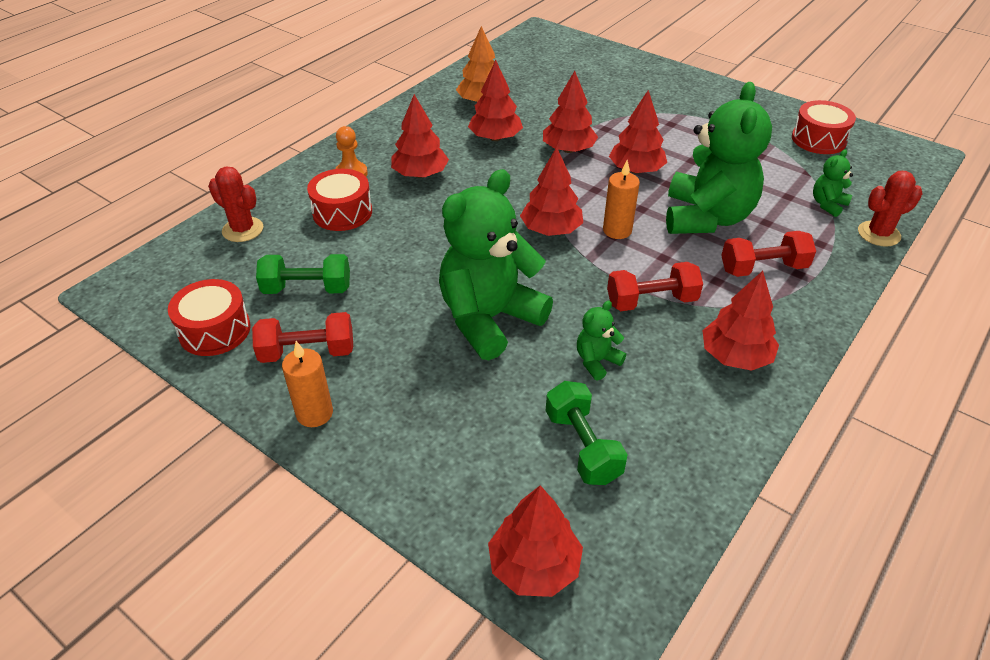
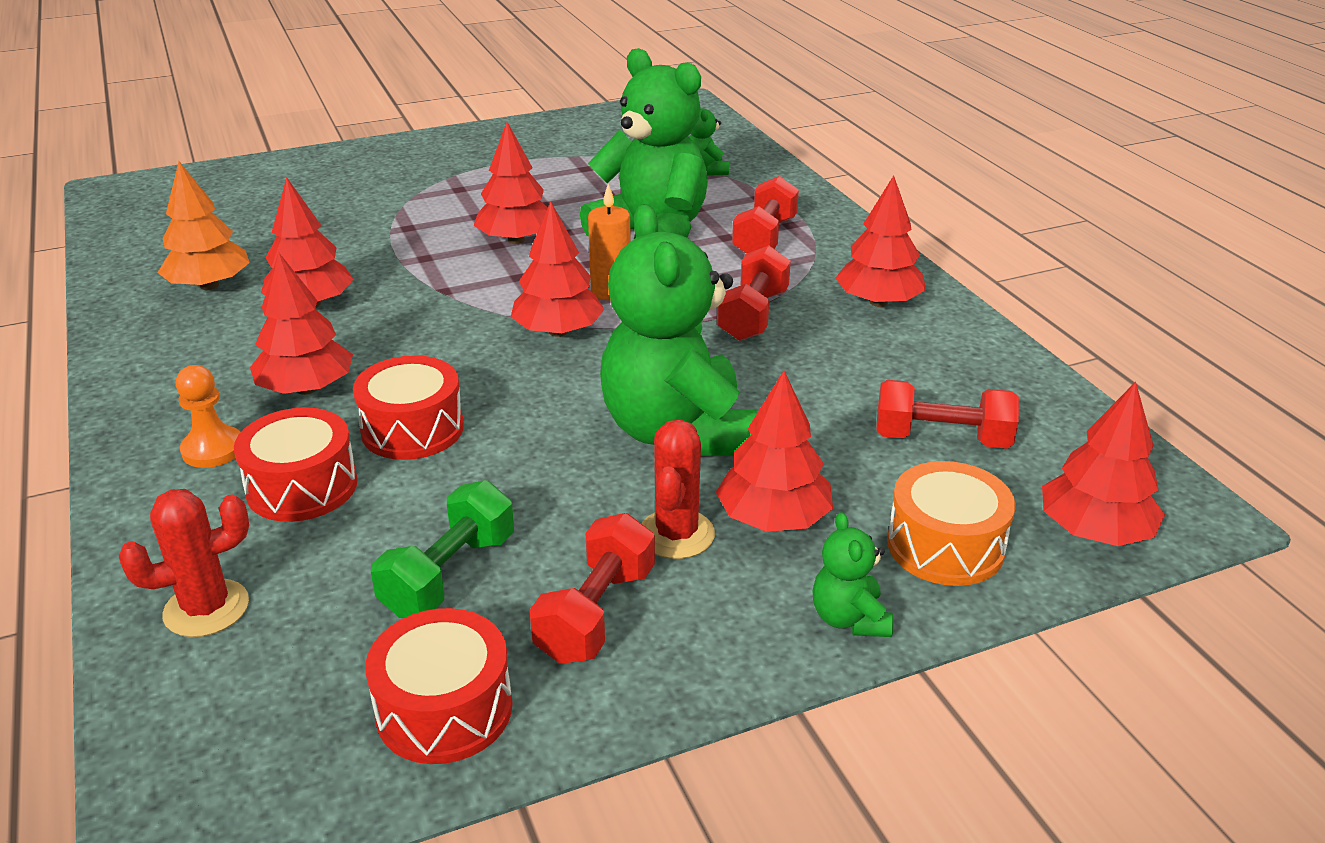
camera: 60 degrees left, 10 degrees down
(314, 413) = (732, 641): orange candle -> none
(461, 484) = (945, 546): none -> orange drum
(568, 149) = (414, 265): red tree -> red tree (773, 519)
(582, 446) = (941, 439): green dumbbell -> red dumbbell
(597, 361) = (818, 383): green teddy bear -> green teddy bear (849, 619)
(818, 139) = (599, 133): red drum -> red drum (412, 429)
(878, 234) = (774, 167): red cactus -> red cactus (676, 534)

